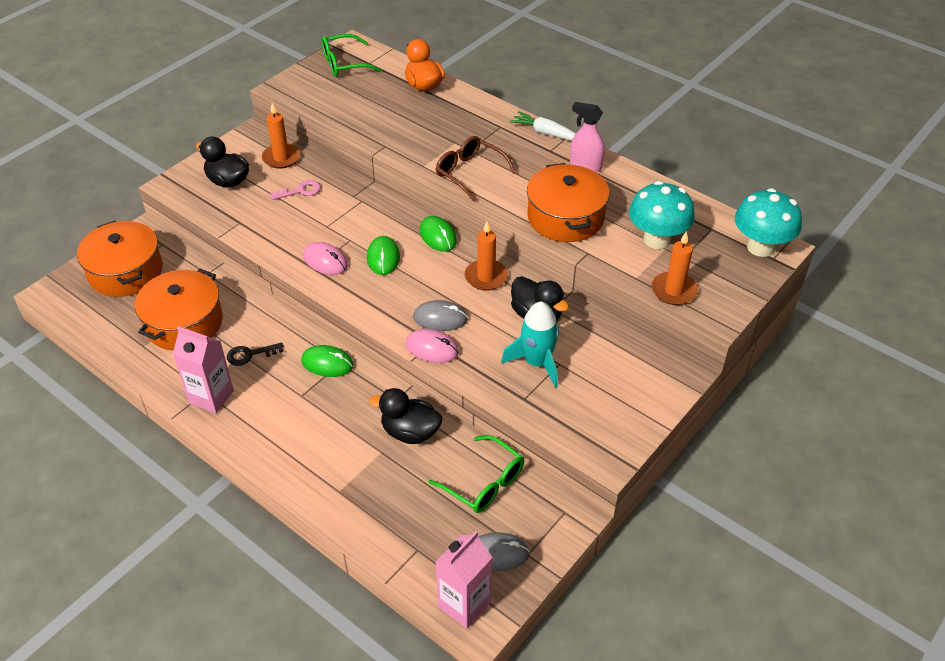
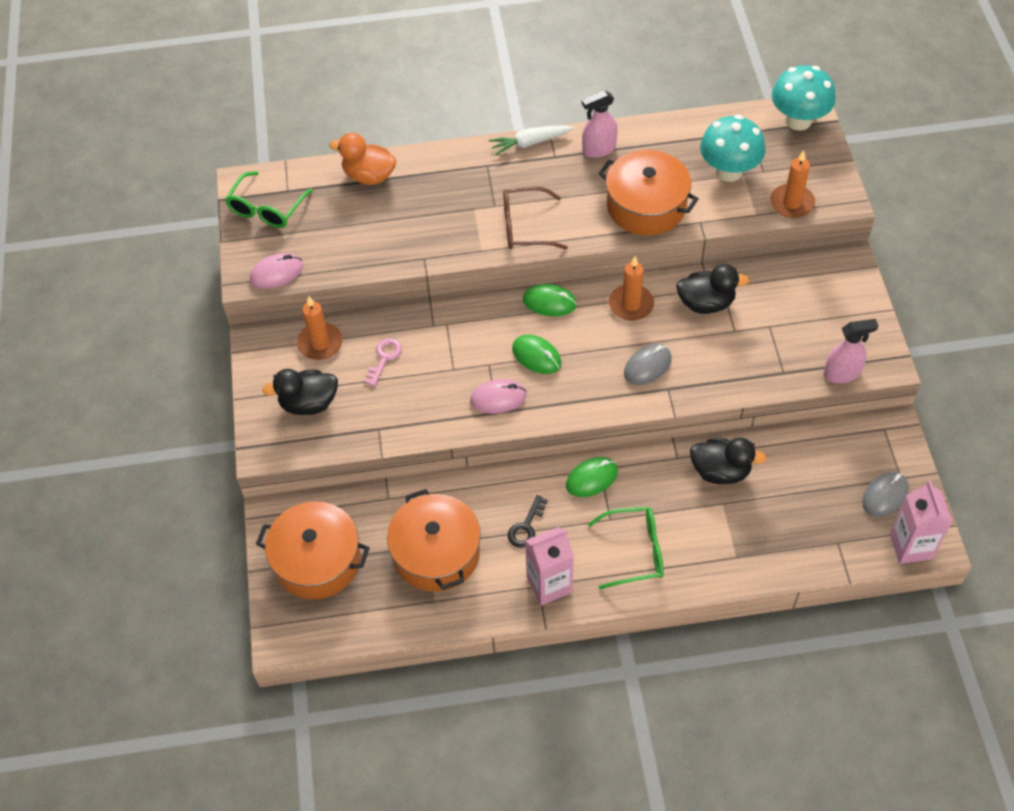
camera: 45 degrees left, 10 degrees up
(410, 432) = (720, 471): black duck -> black duck turned 135 degrees counterclockwise
(432, 348) = (675, 394): pink mouse -> pink mouse (276, 273)
(484, 483) = (814, 458): green glasses -> green glasses (635, 551)
(537, 362) = (755, 339): turquoise rocket -> none
(565, 435) = (842, 373): none -> pink spray bottle

